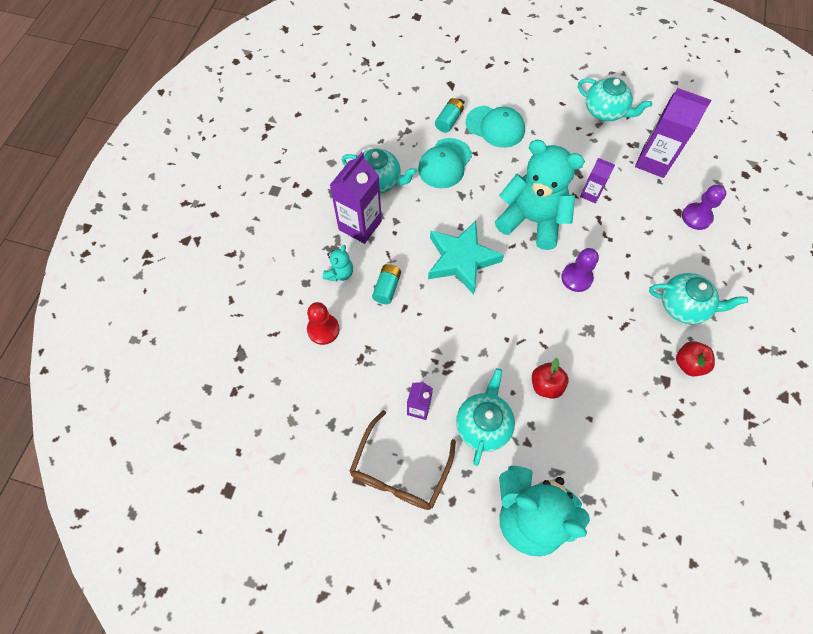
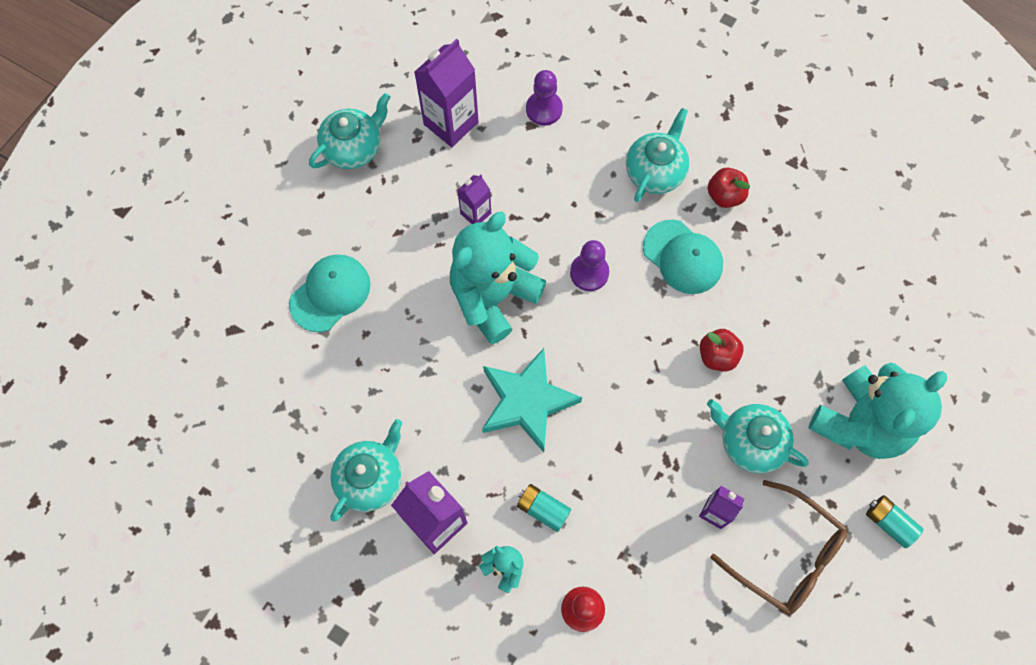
camera: 75 degrees left, 5 degrees up
(445, 163) = (370, 379): turquoise cap -> turquoise cap (682, 257)
(449, 121) = (298, 352): turquoise battery -> turquoise battery (889, 523)

